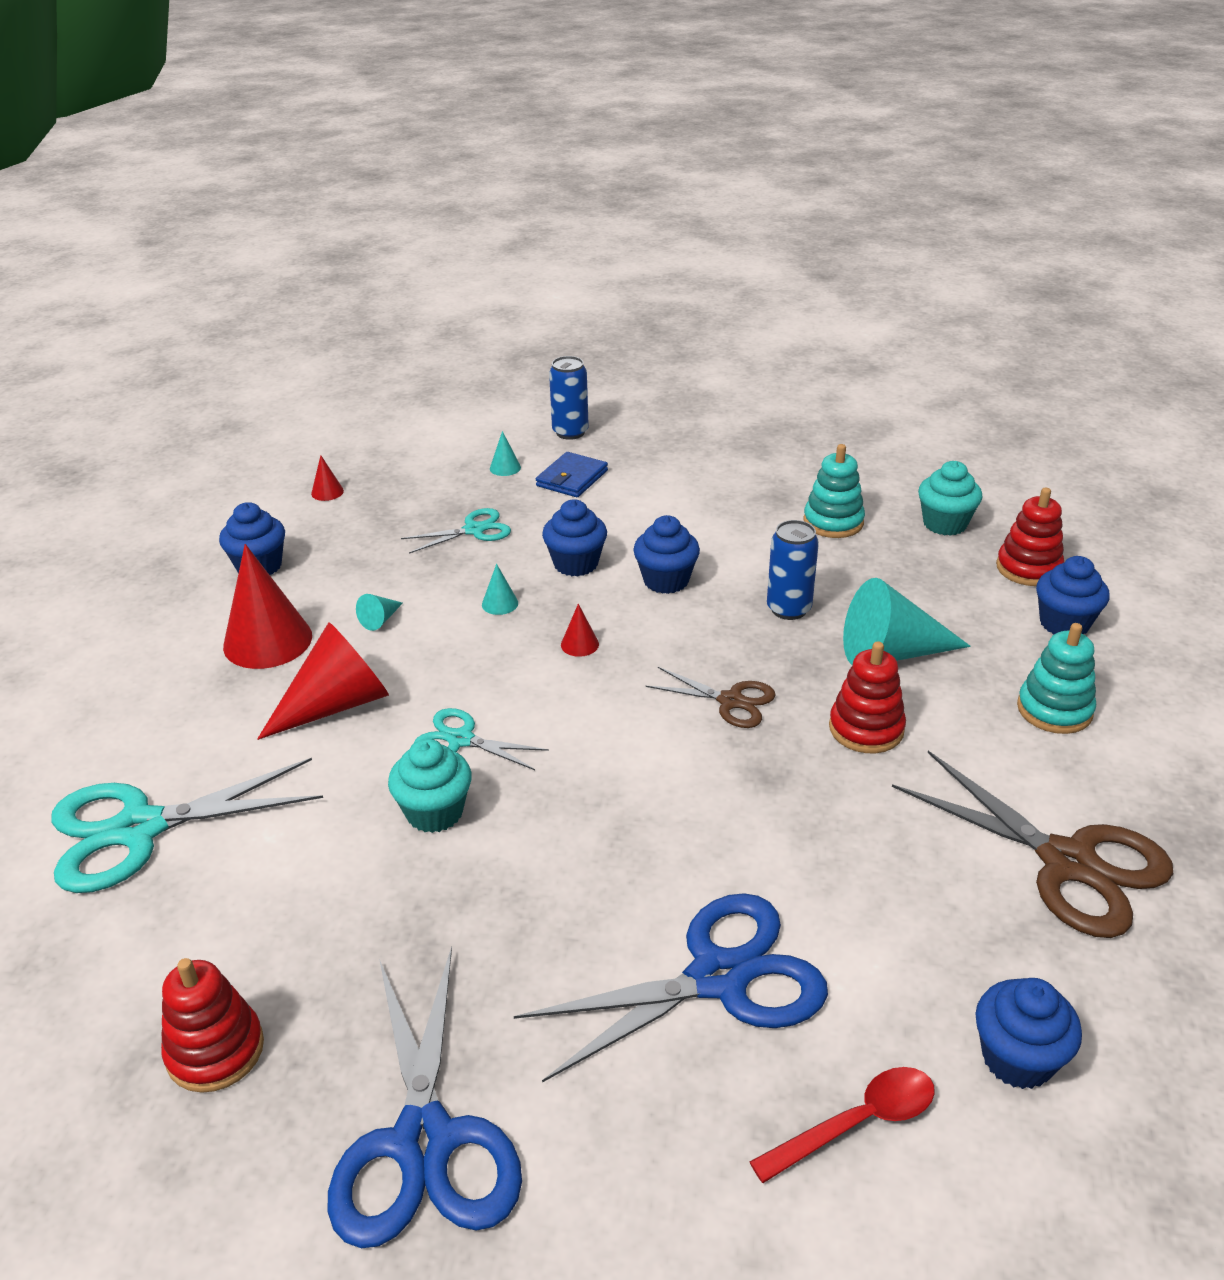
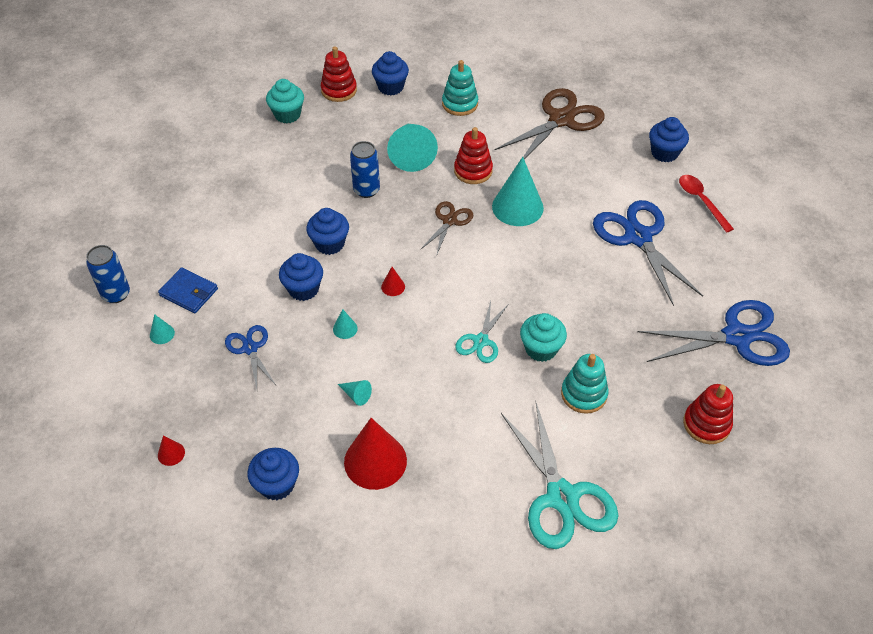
camera: 90 degrees left, 15 degrees up
(337, 704) = (446, 408): red cone -> none
(474, 530) = (250, 348): turquoise scissors -> blue scissors
(780, 788) = (517, 207): none -> turquoise cone
(833, 522) = (276, 161): turquoise stacking toy -> turquoise stacking toy (584, 394)

